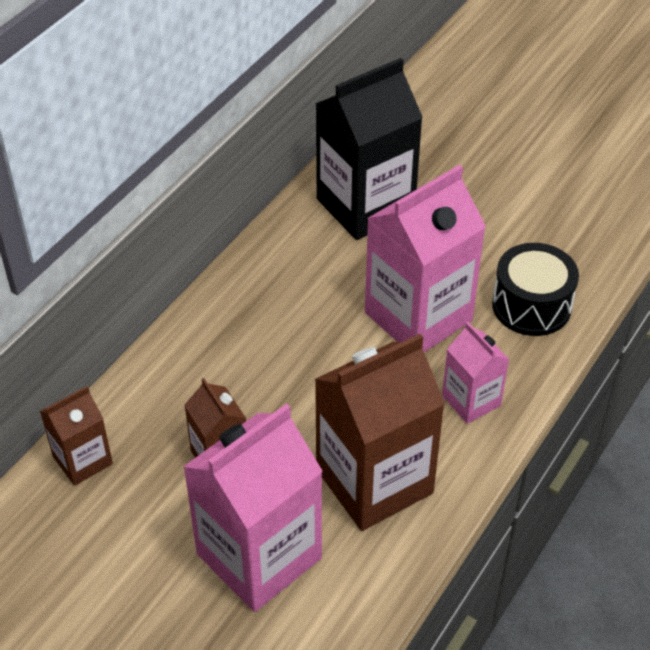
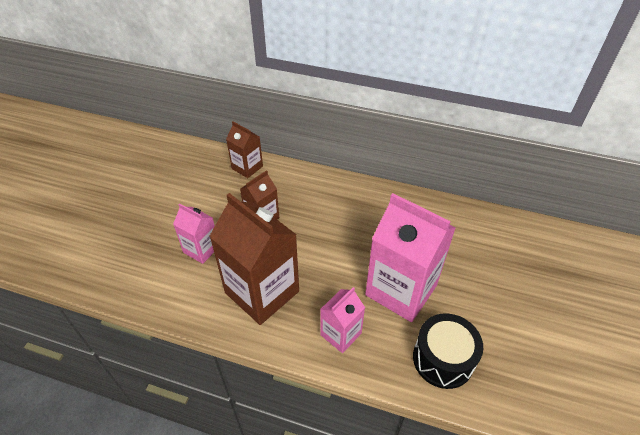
camera: 75 degrees right, 0 degrees up
(259, 556) = (201, 249): pink carton -> pink carton, size x0.52
(365, 206) = (484, 242): black carton -> none

